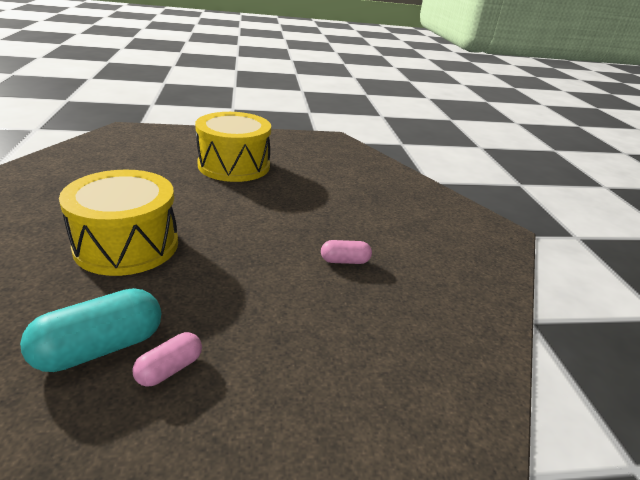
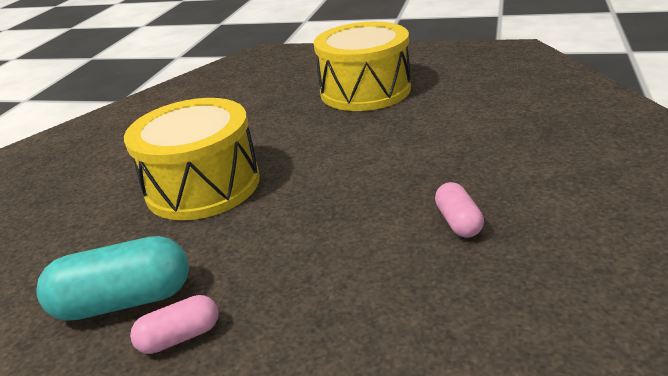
camera: 30 degrees right, 0 degrees up
(344, 261) = (458, 222): pink capsule -> pink capsule turned 60 degrees clockwise

